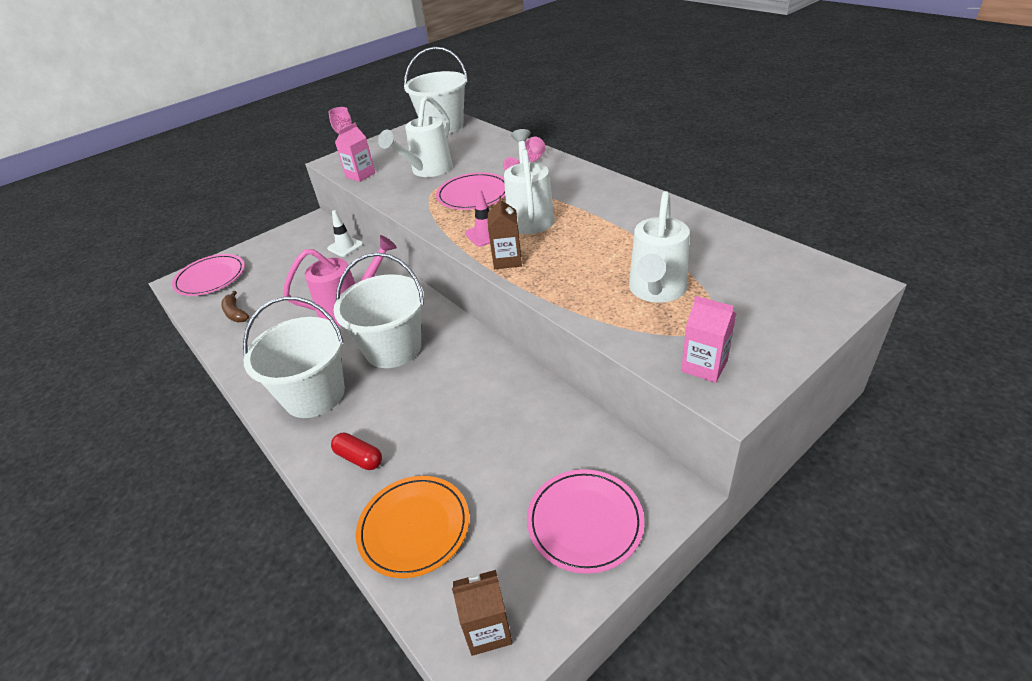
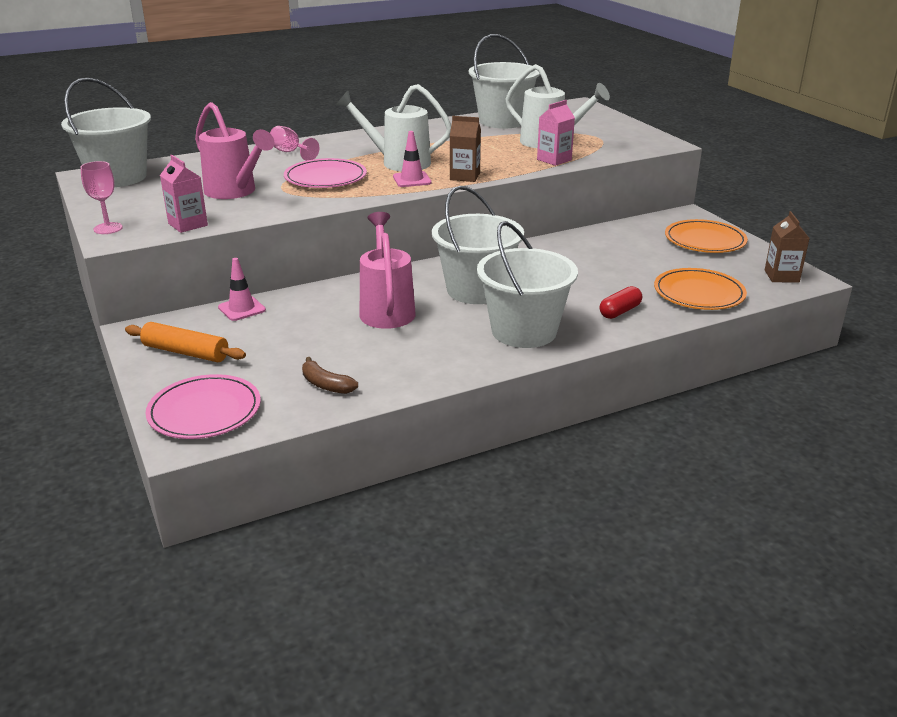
camera: 80 degrees left, 10 degrees down
(235, 313) = (326, 385): brown banana -> brown banana turned 60 degrees clockwise
(283, 247) = (186, 352): none -> orange rolling pin
(345, 246) = (241, 309): white traffic cone -> pink traffic cone
(427, 171) = (235, 192): white watering can -> pink watering can
(585, 522) = (705, 240): pink plate -> orange plate
(704, 366) = (636, 144): pink carton -> pink carton (554, 160)
(715, 242) = (502, 121): none -> white bucket

